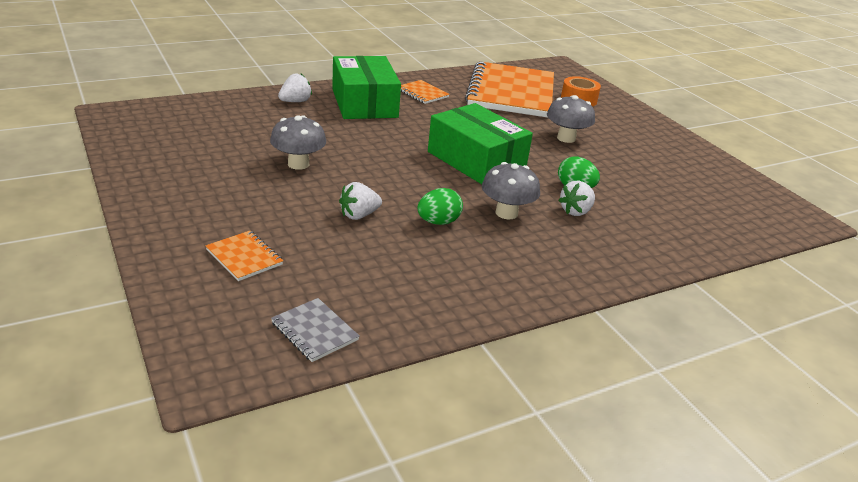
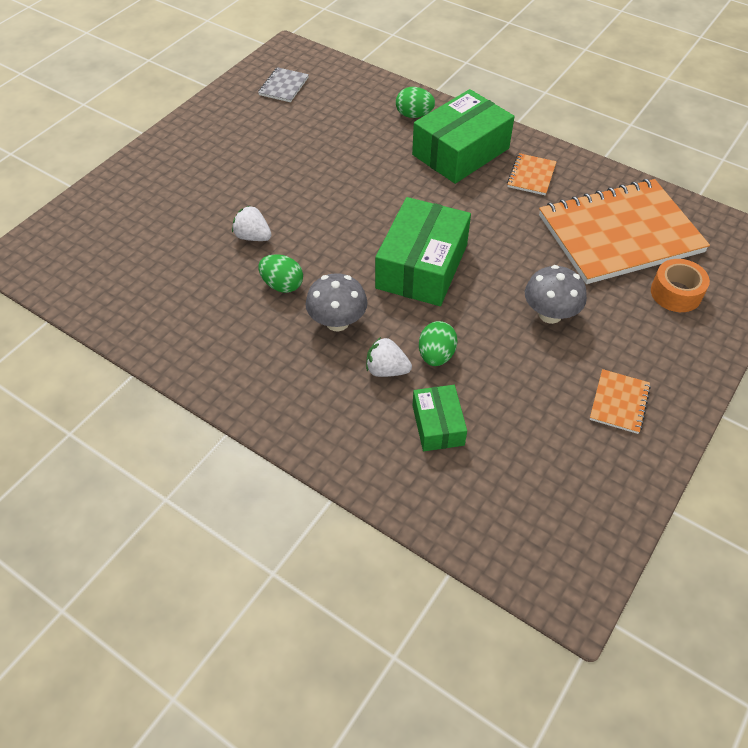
camera: 65 degrees right, 20 degrees up
(244, 257) = (148, 209): orange notebook -> orange notebook (619, 402)
(295, 101) = (414, 115): white strawberry -> green egg
(298, 164) = (303, 170): grey mushroom -> none
(314, 331) = (86, 281): grey notebook -> grey notebook (283, 86)
(644, 211) = (438, 425): none -> green box

